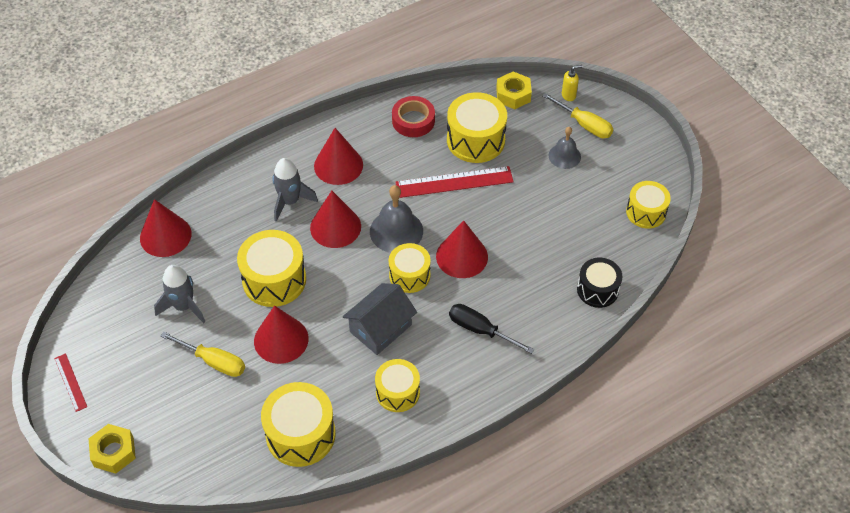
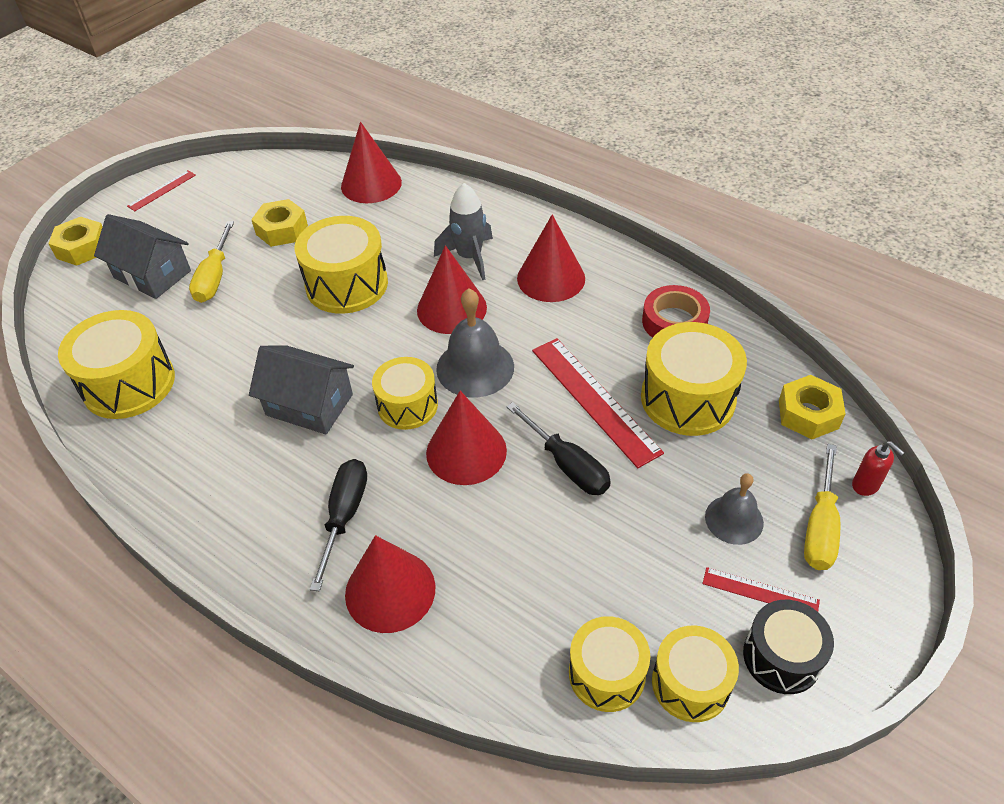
camera: 70 degrees right, 5 degrees down
(183, 403) = (152, 274): none -> grey house
(184, 306) = (282, 230): grey rocket -> yellow nut
(281, 339) = (262, 320): red cone -> red cone (390, 590)
(397, 392) = (212, 456): yellow drum -> yellow drum (606, 674)
(495, 212) = (567, 464): none -> black screwdriver
(568, 95) = (865, 485): yellow soap dispenser -> red soap dispenser
(597, 290) = (483, 654): black drum -> black drum (781, 657)
(610, 165) = (760, 592): none -> red ruler

